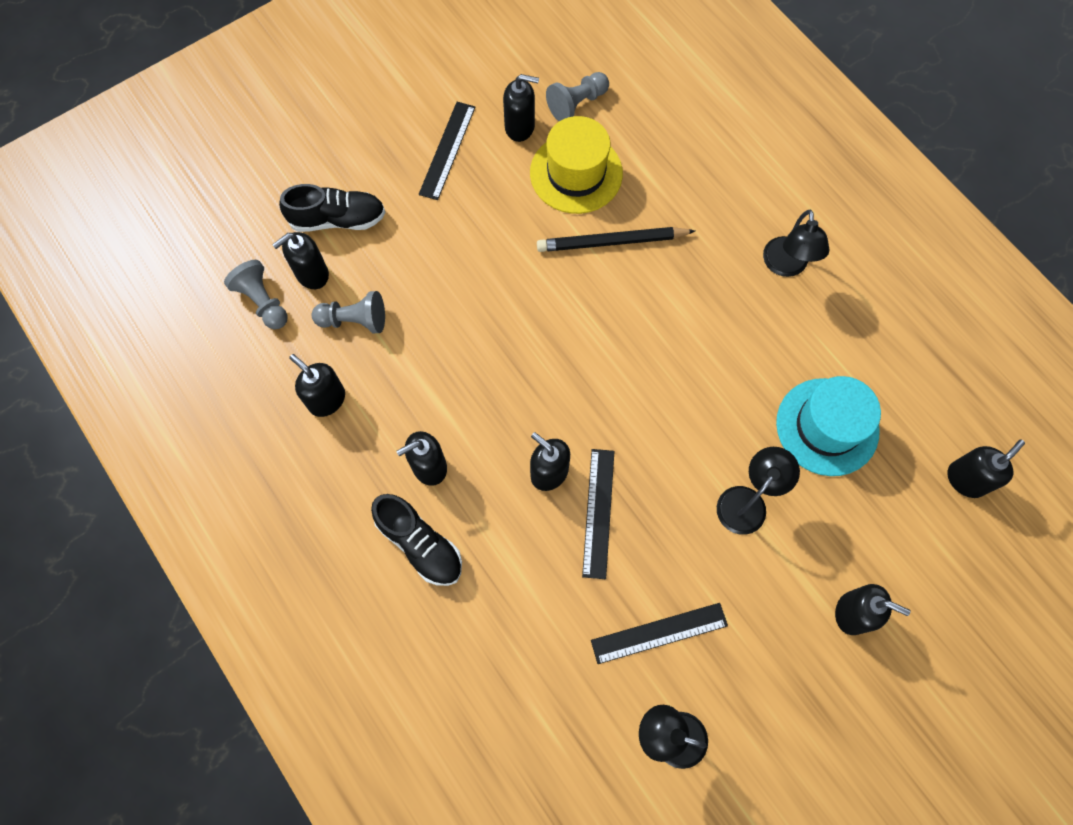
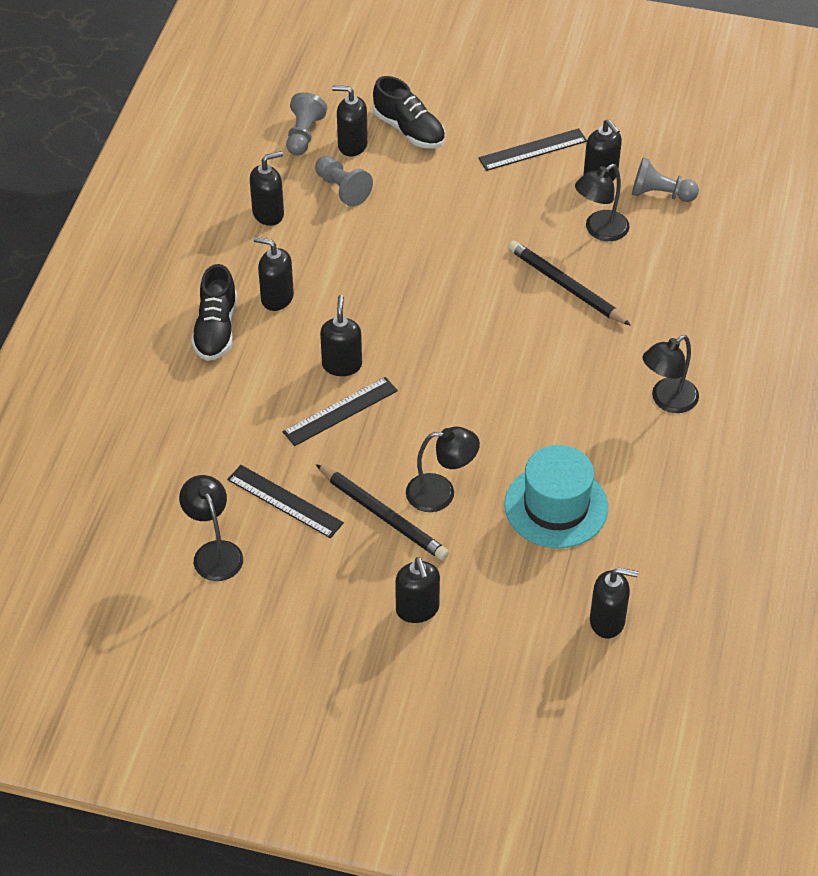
camera: 50 degrees right, 20 degrees down
(326, 399) = (268, 214): black soap dispenser -> black soap dispenser turned 60 degrees clockwise
(576, 173) = (600, 230): yellow hat -> black lamp
(736, 564) = (383, 515): none -> black pencil

